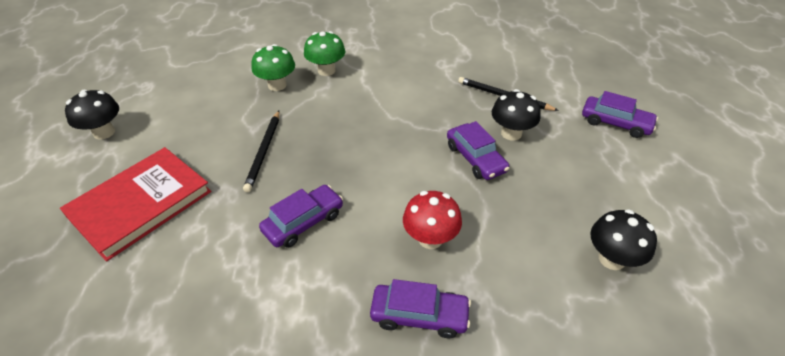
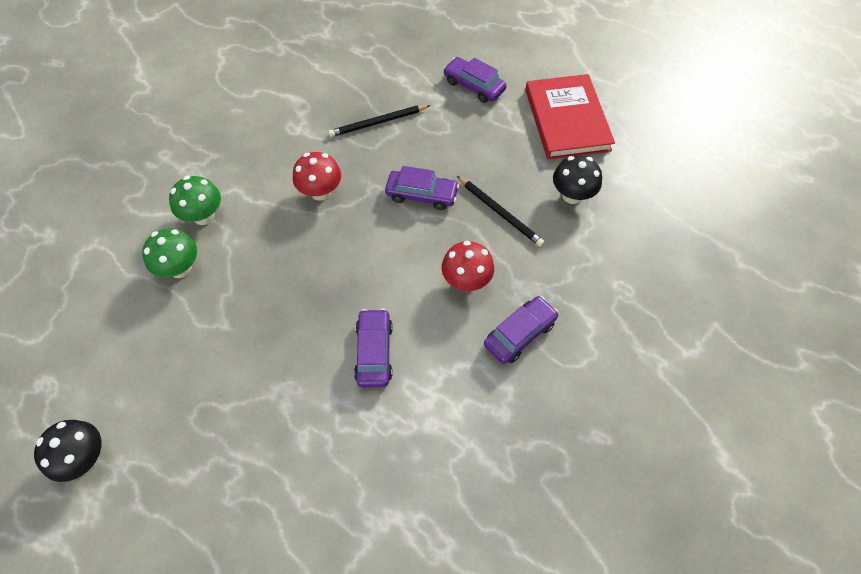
camera: 50 degrees left, 15 degrees up
(141, 204) = (232, 467): red book -> red book (567, 120)
(264, 152) = (263, 333): black pencil -> black pencil (500, 212)
(409, 106) = (320, 192): none -> red mushroom
(511, 133) = (420, 152): black mushroom -> none
(615, 123) = (474, 86): purple car -> purple car turned 120 degrees counterclockwise

